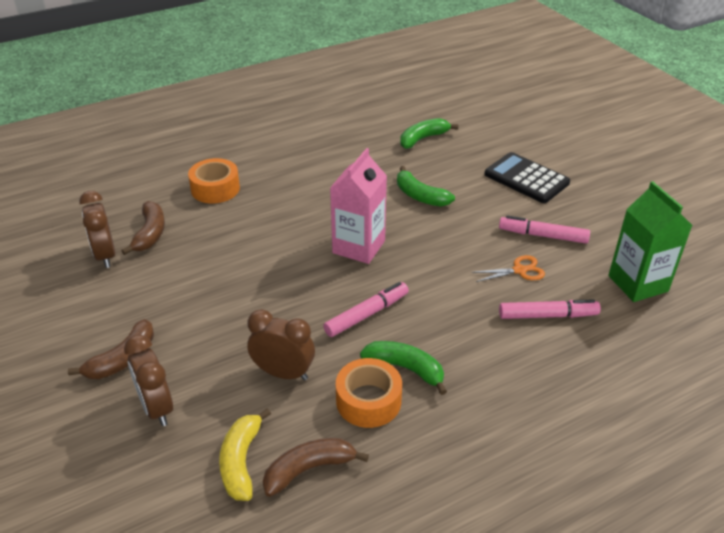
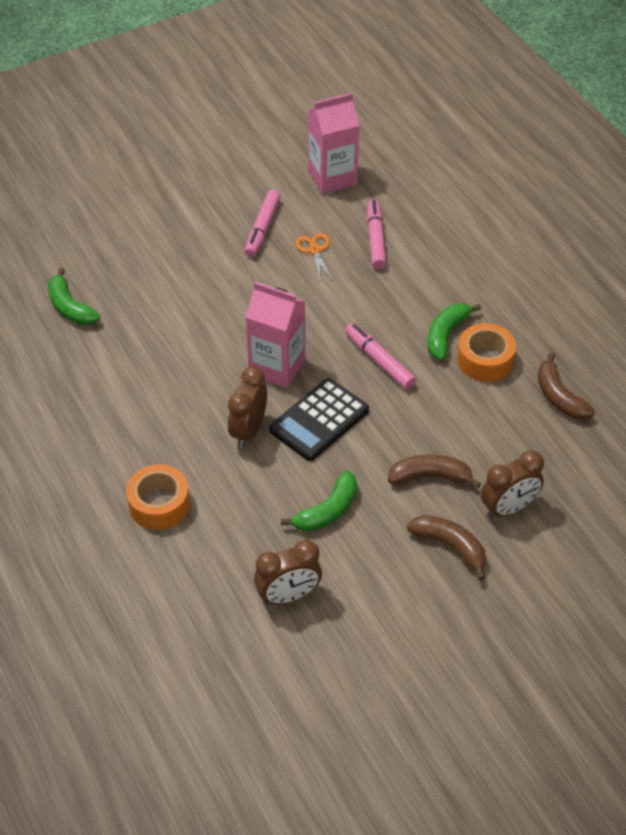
camera: 90 degrees left, 10 degrees up
(150, 233) = (248, 558): brown banana -> brown banana (430, 477)
(241, 461) = (558, 441): yellow banana -> none
(283, 373) = (458, 419): brown clock -> brown clock (248, 430)
(420, 196) = (189, 315): green banana -> green banana (327, 511)
(526, 179) = (163, 229): black calculator -> black calculator (319, 420)
(638, 283) = (332, 177): green carton -> pink carton

